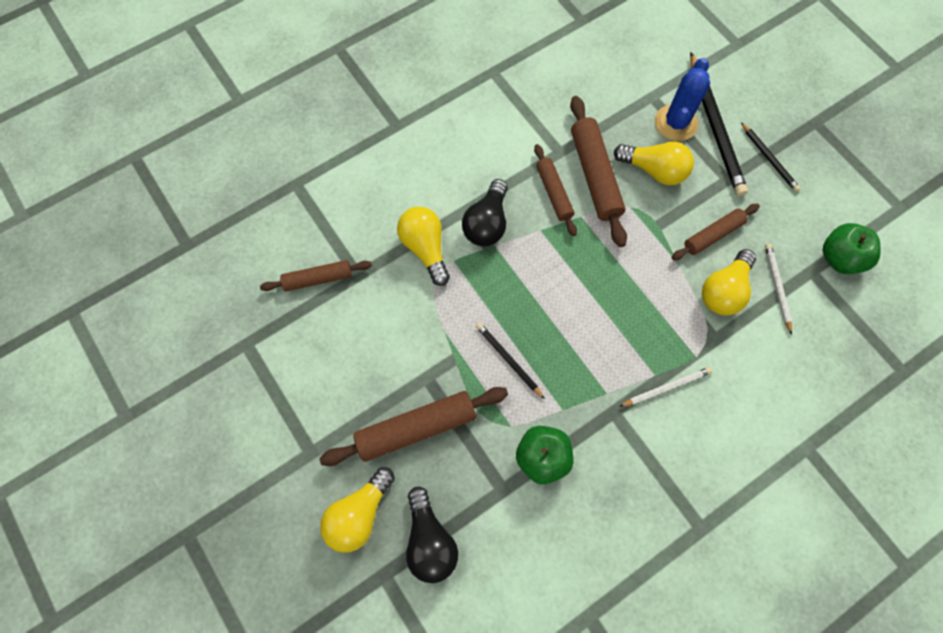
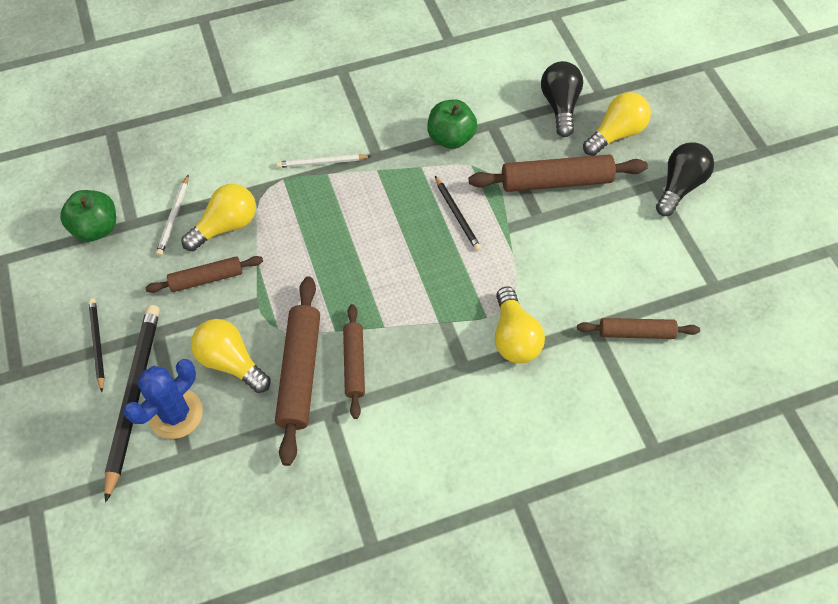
camera: 165 degrees left, 10 degrees down
(487, 223) = (440, 348): black light bulb -> black light bulb (679, 186)

